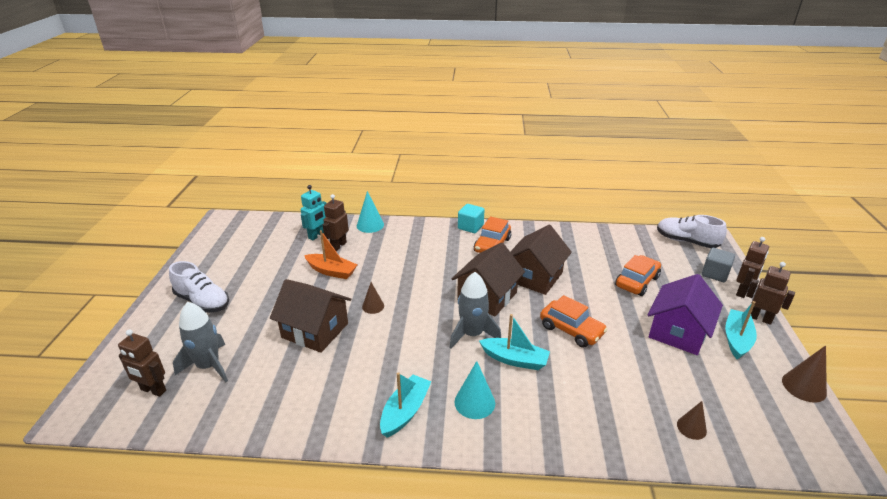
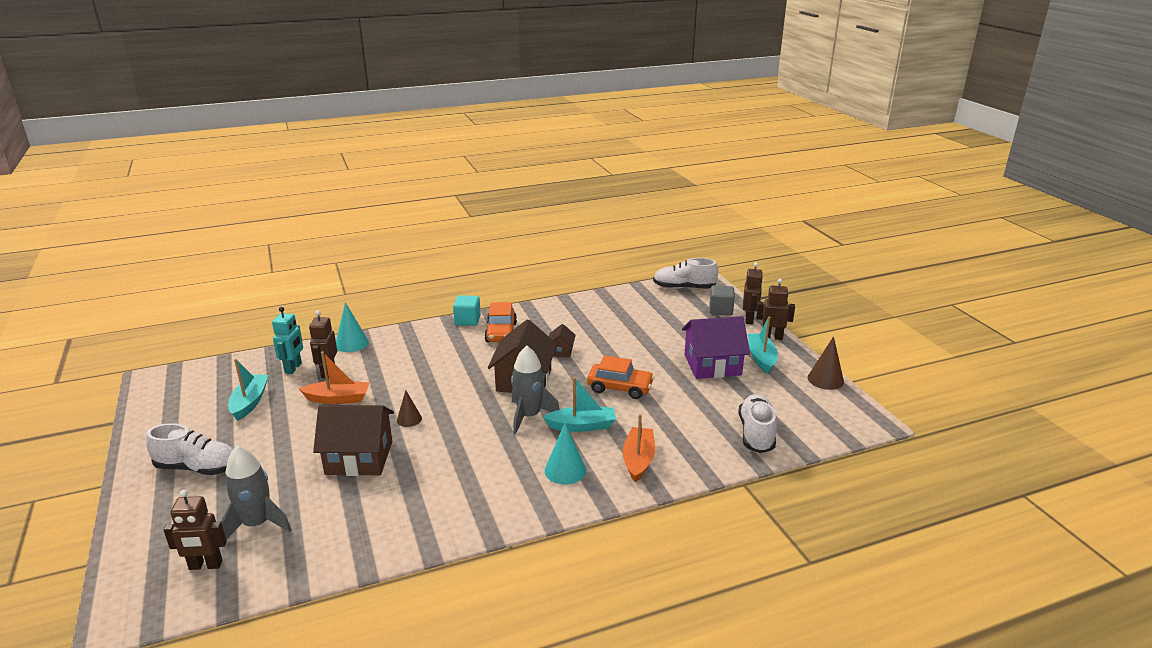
camera: 25 degrees left, 5 degrees down
(405, 411) = (503, 498): turquoise boat -> turquoise boat (249, 402)
(535, 277) = (561, 351): brown house -> brown house, size x0.48
(550, 415) = (638, 460): none -> orange boat
(637, 282) = (657, 333): orange car -> none
(678, 332) = (712, 365): purple house -> purple house turned 75 degrees clockwise
(691, 427) = (756, 434): brown cone -> white shoe

